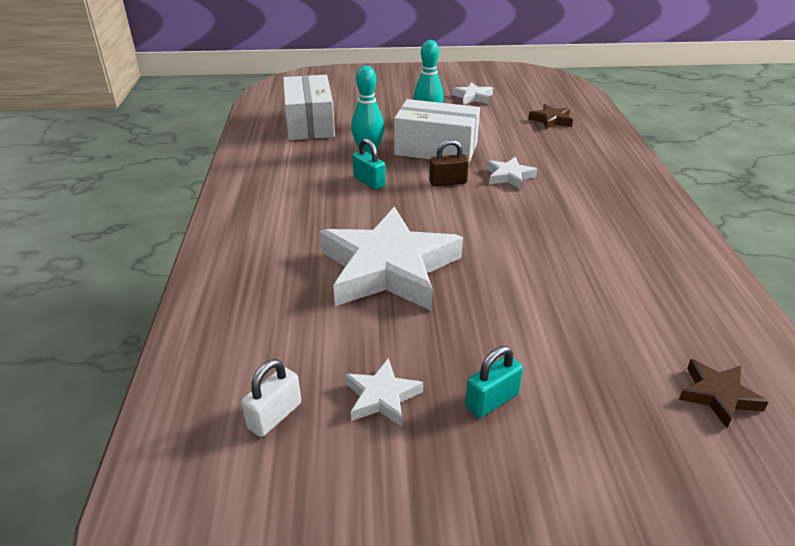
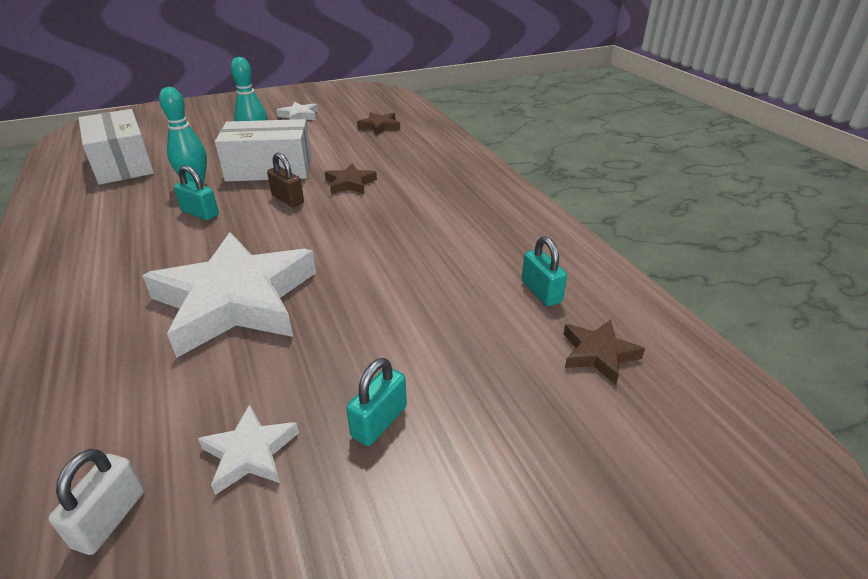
camera: 20 degrees left, 0 degrees up
(448, 182) = (288, 199): brown padlock -> brown padlock turned 75 degrees clockwise
(509, 176) = (350, 183): white star -> brown star
(676, 322) = (541, 292): none -> turquoise padlock

